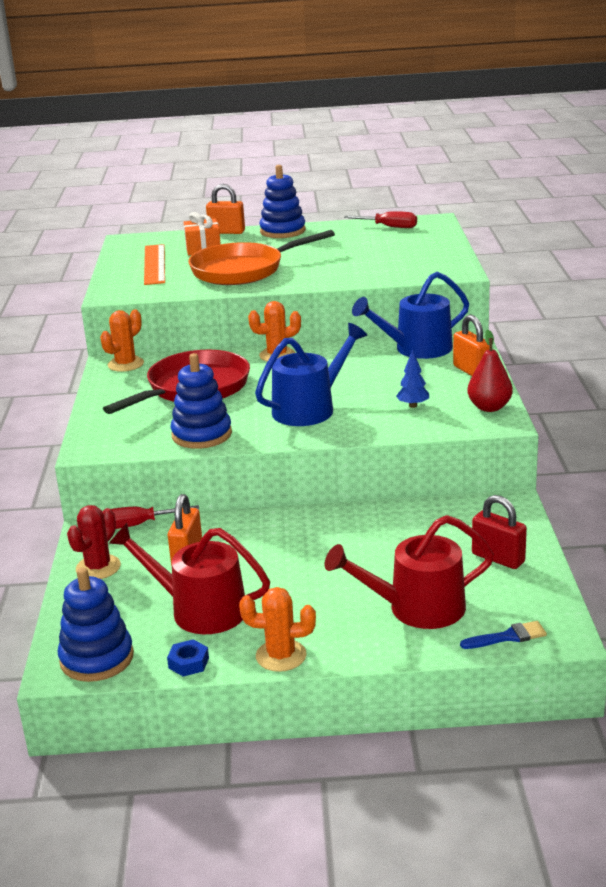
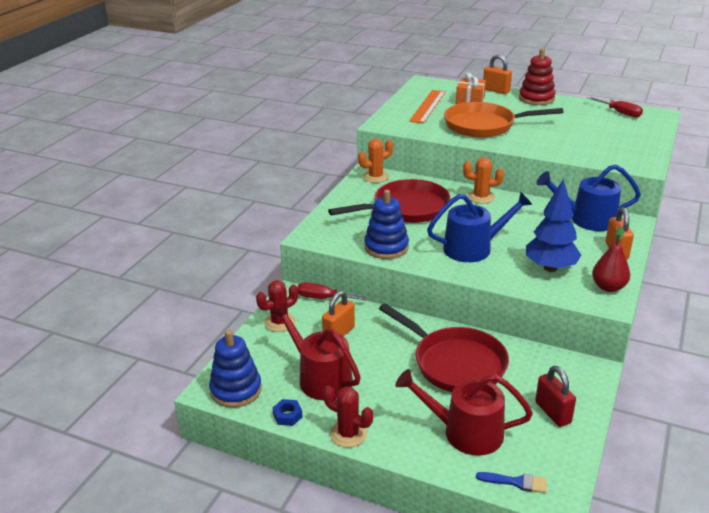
camera: 25 degrees right, 5 degrees up
(281, 656) = (348, 434): orange cactus -> red cactus
(282, 231) = (536, 99): blue stacking toy -> red stacking toy
(354, 544) = (455, 363): none -> red pan
(413, 405) = (550, 268): blue tree -> blue tree, size x2.06

